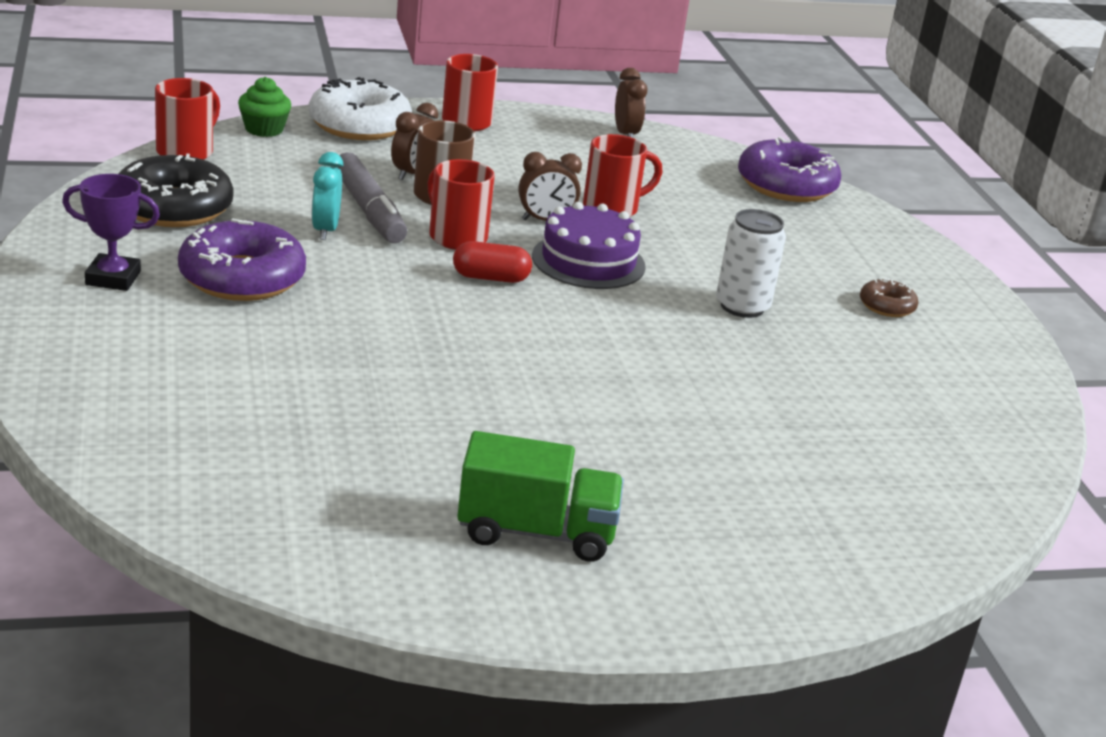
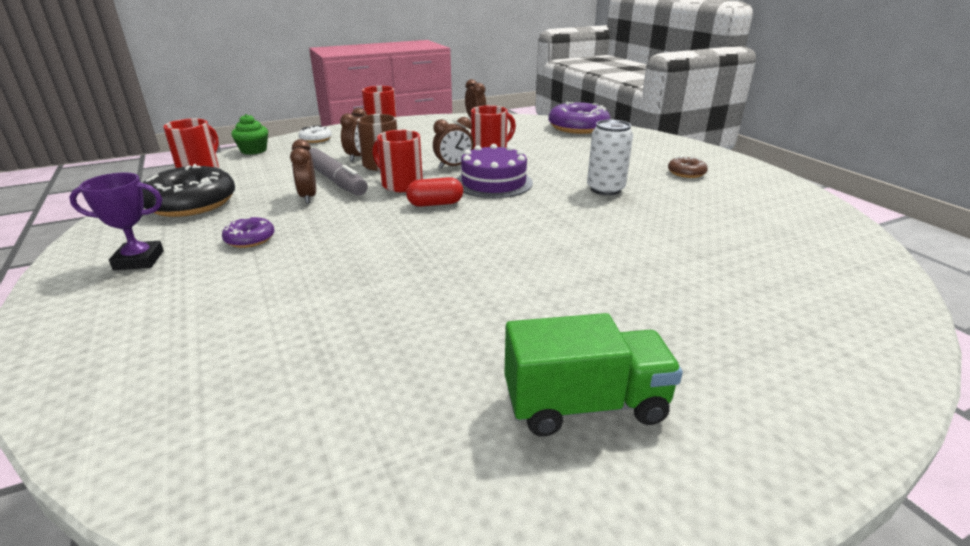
camera: 10 degrees left, 0 degrees up
(242, 278) = (250, 239): purple donut -> purple donut, size x0.49
(325, 230) = (308, 197): turquoise clock -> brown clock
(359, 125) = (316, 139): white donut -> white donut, size x0.49

